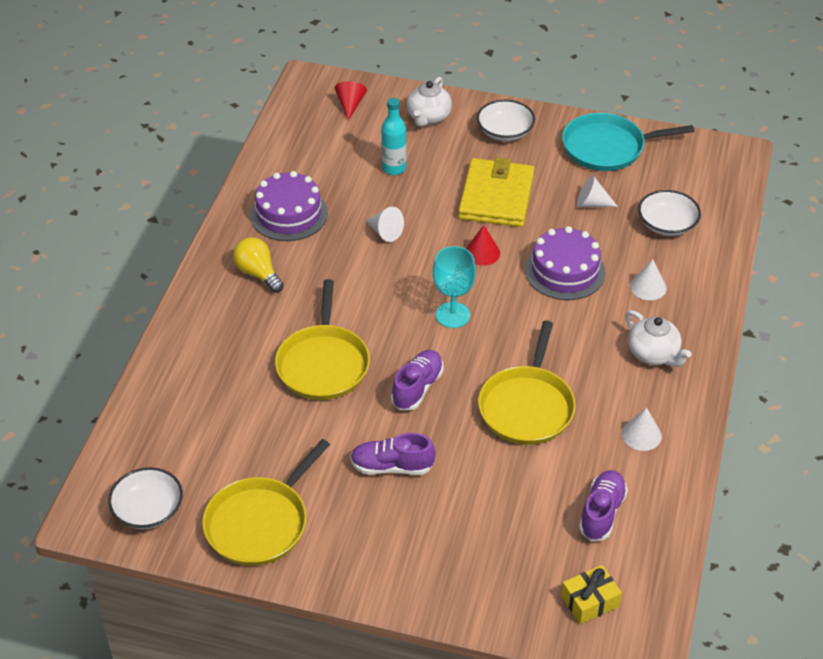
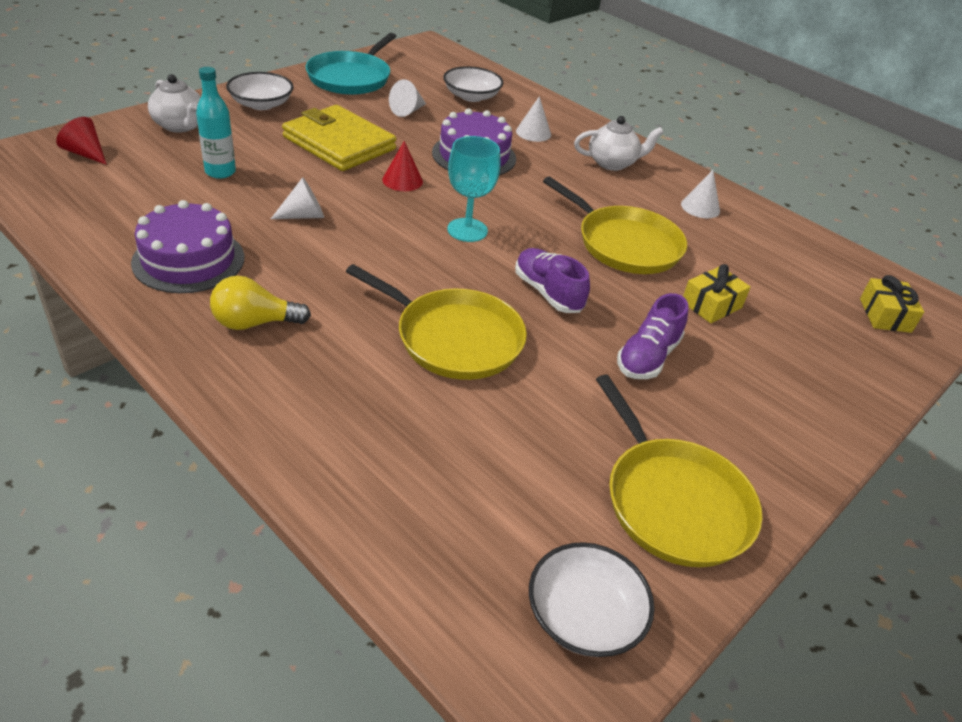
camera: 65 degrees left, 5 degrees down
(492, 484) = (711, 305): none -> yellow gift
(602, 513) = (780, 264): purple shoe -> none

